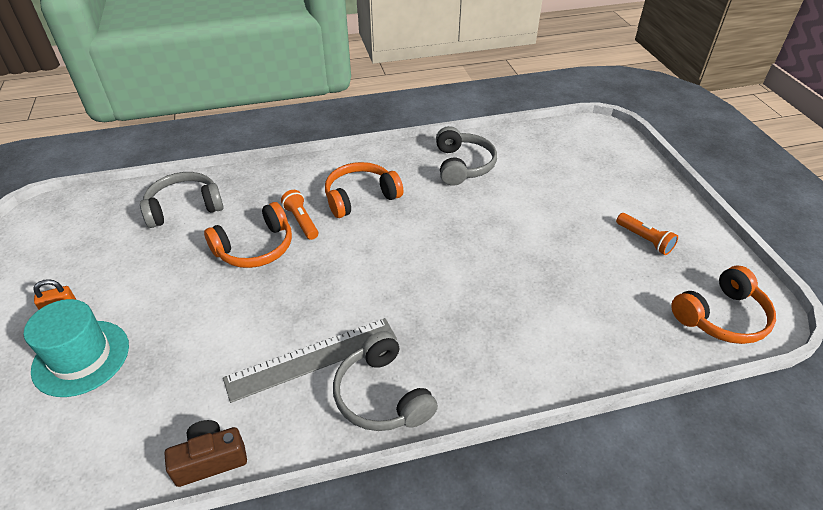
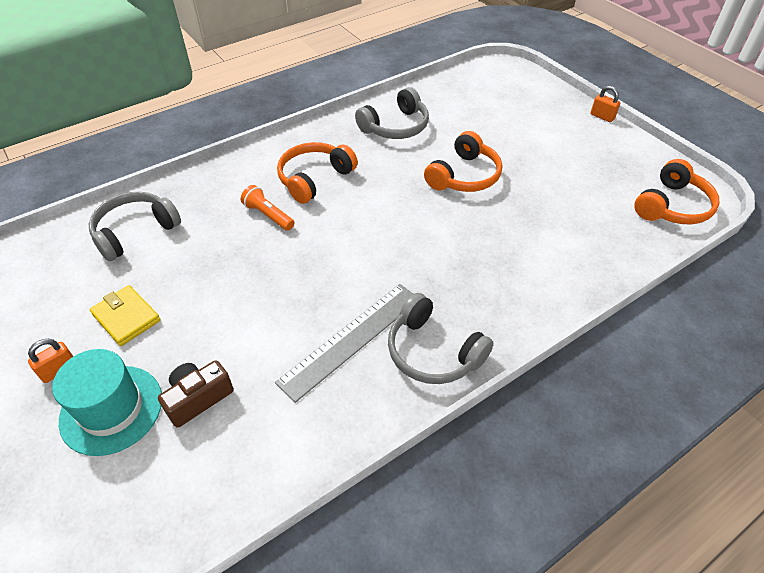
camera: 20 degrees left, 5 degrees up
(136, 281) = (126, 317): none -> yellow wallet
(210, 460) = (305, 459): brown camera -> brown camera (198, 398)
(255, 248) = (235, 252): orange headphones -> orange headphones (464, 176)
(462, 165) = (395, 127): grey headphones -> grey headphones turned 75 degrees clockwise
(644, 240) = (584, 157): orange flashlight -> none
(687, 202) = (602, 116): none -> orange padlock

